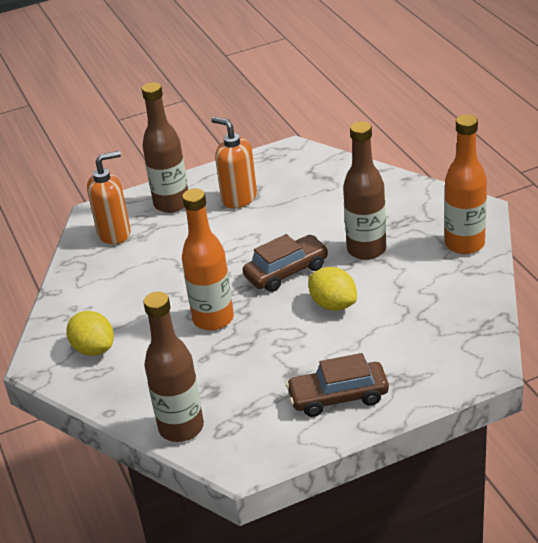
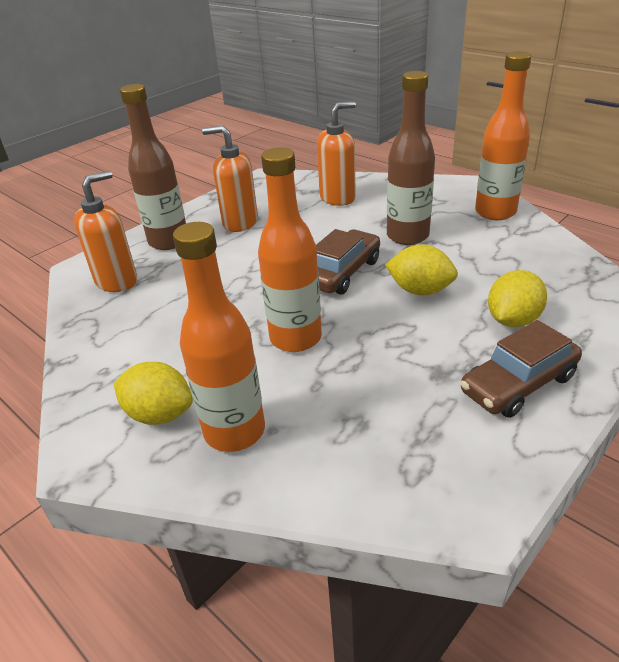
camera: 25 degrees left, 0 degrees up
(133, 374) = (234, 431): none -> orange bottle
(181, 428) = (353, 486): brown bottle -> none
(340, 191) = (338, 198): none -> orange soap dispenser
(380, 349) = (512, 320): none -> yellow lemon

